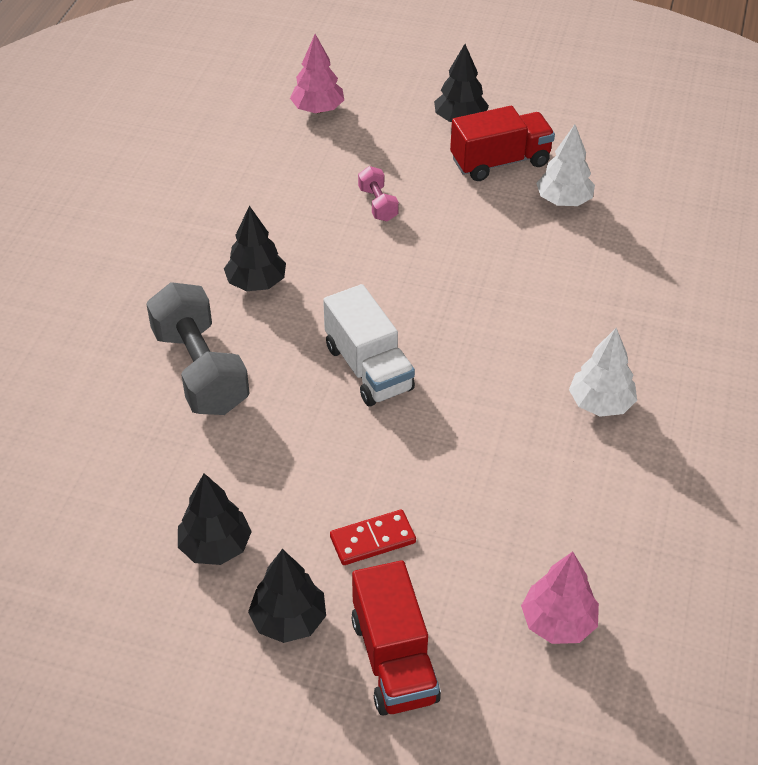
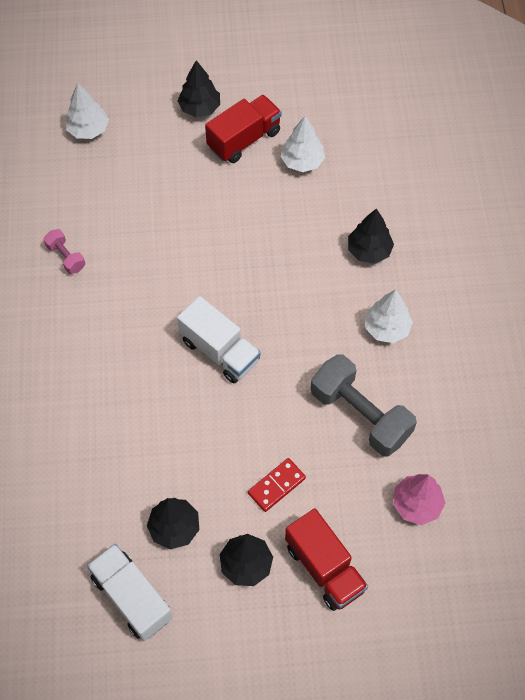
camera: 20 degrees left, 15 degrees up
(120, 610) = (132, 597): none -> white truck
(200, 370) = (102, 392): grey dumbbell -> grey dumbbell (360, 415)
(256, 283) = (110, 304): black tree -> black tree (369, 250)
(318, 109) = (88, 129): pink tree -> white tree
(378, 204) = (170, 206): pink dumbbell -> pink dumbbell (66, 257)

